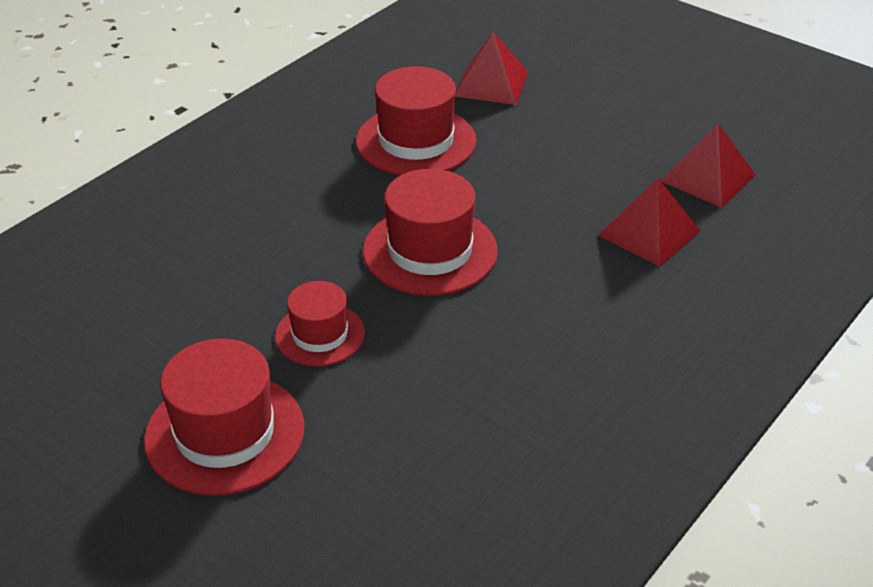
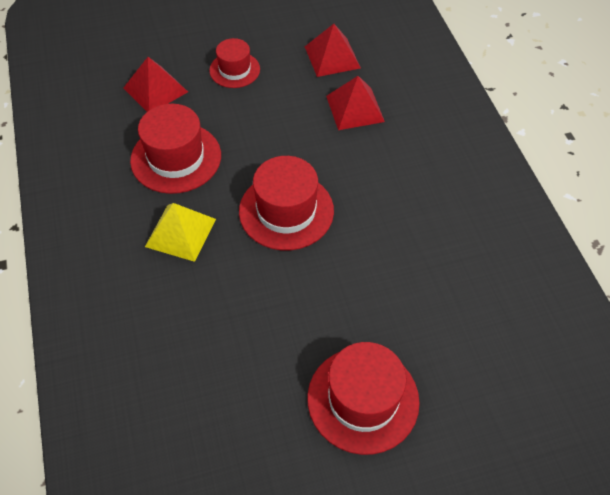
camera: 55 degrees left, 15 degrees up
(320, 334) = (315, 305): red hat -> red hat (234, 70)
(322, 192) = (180, 232): none -> yellow pyramid

